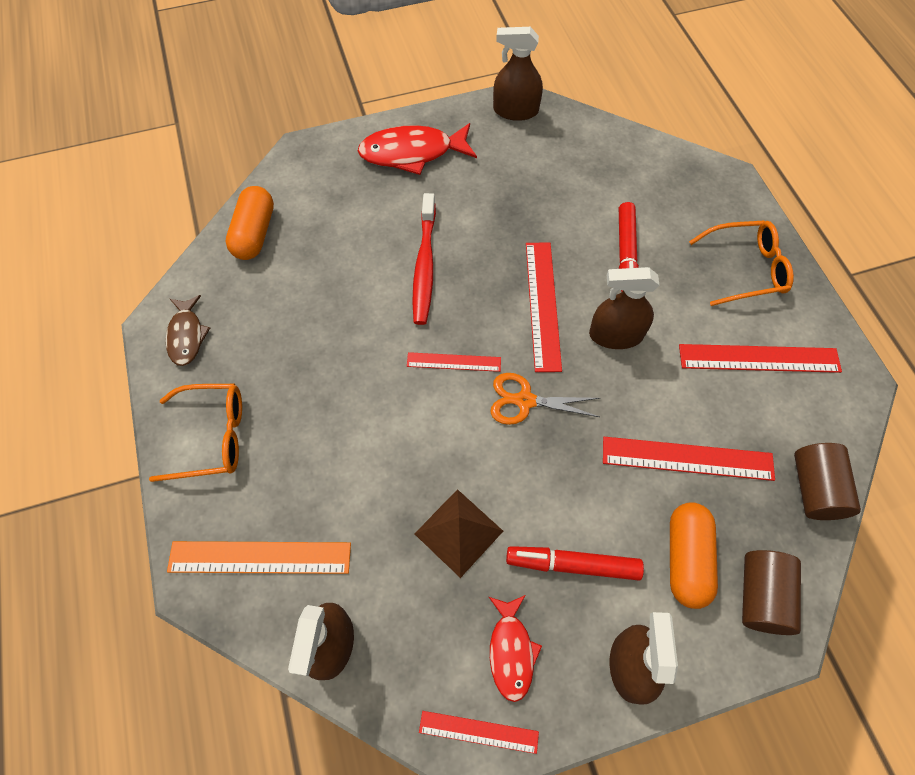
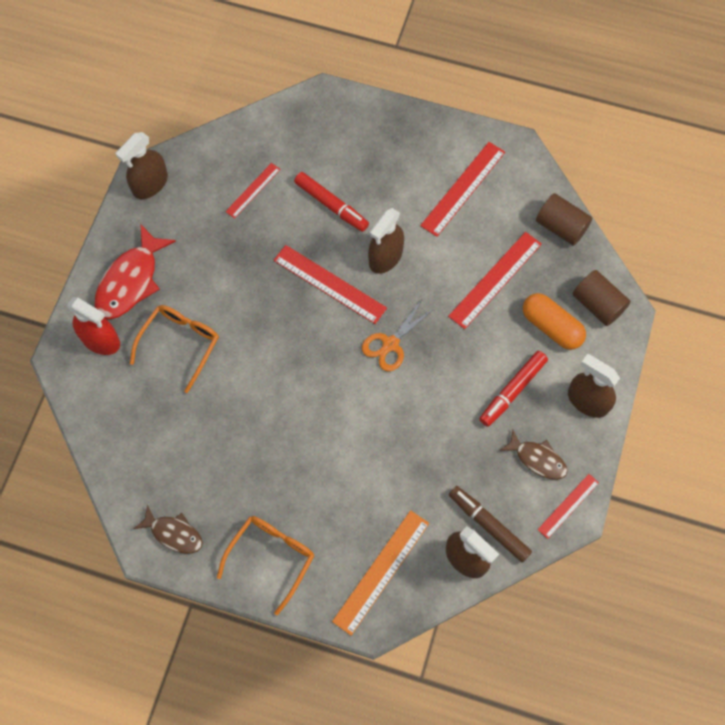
camera: 55 degrees left, 5 degrees up
(254, 233) = (116, 437): orange capsule -> none
(339, 166) = (100, 340): none -> red spray bottle
(389, 645) = (488, 525): none -> brown marker
(424, 266) = (240, 337): red toothbrush -> none
(454, 362) = (330, 368): red ruler -> red ruler (253, 190)
(458, 532) = (448, 442): brown pyramid -> none
(511, 651) = (537, 459): red fish -> brown fish
(746, 269) = (398, 143): orange glasses -> orange glasses (180, 343)

